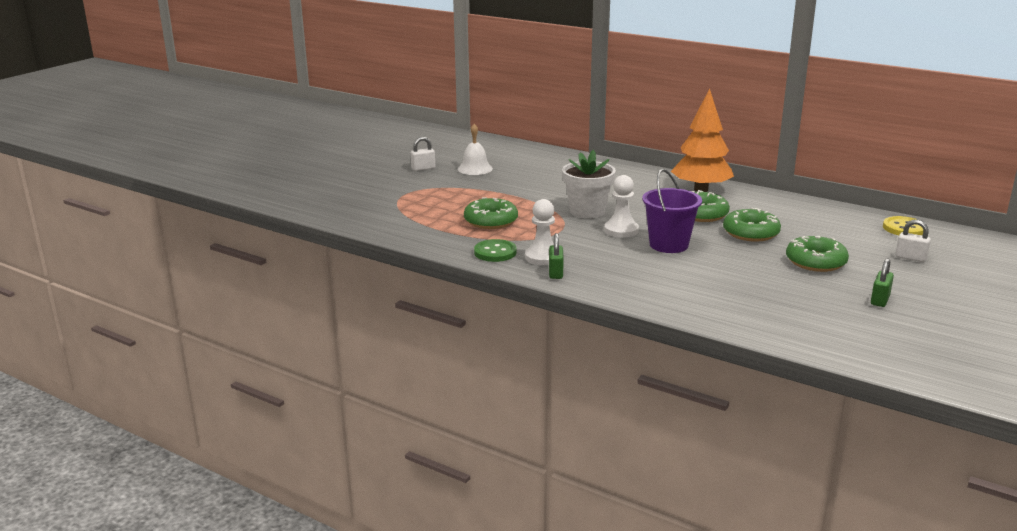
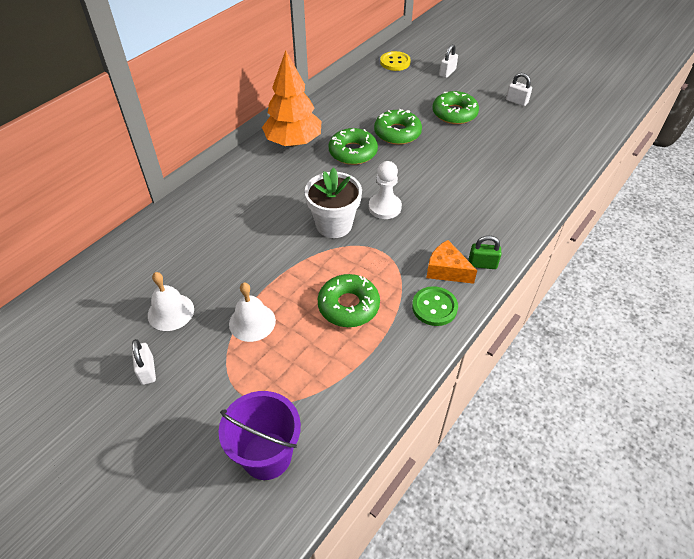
camera: 85 degrees left, 25 degrees up
(469, 192) = (252, 322): none -> white bell
(543, 257) = (446, 270): white pawn -> orange cheese
(668, 245) = (420, 182): purple bucket -> purple bucket (267, 455)
(880, 300) = (516, 101): green padlock -> white padlock

